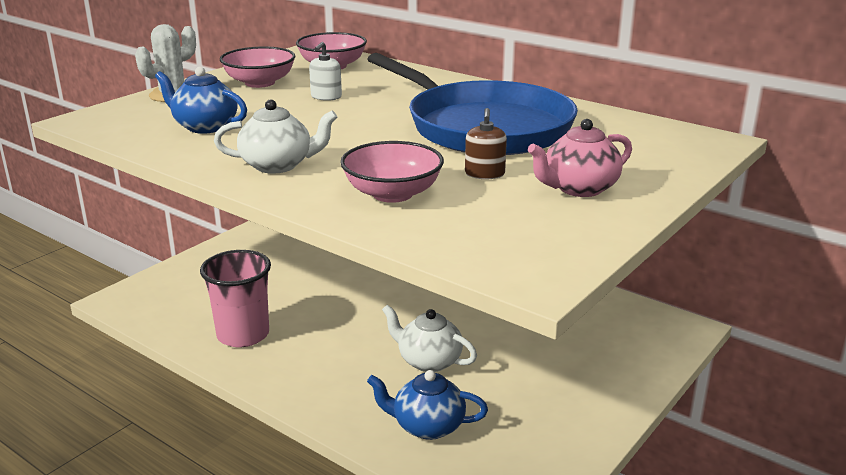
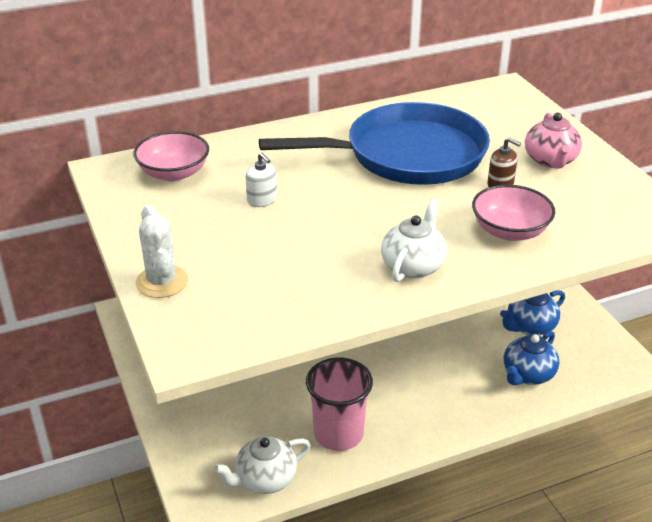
camera: 60 degrees left, 10 degrees up
(205, 127) = (281, 282): blue teapot -> blue teapot (530, 327)
(260, 83) = (180, 223): pink bowl -> none
(428, 361) = (450, 345): white teapot -> white teapot (265, 479)

